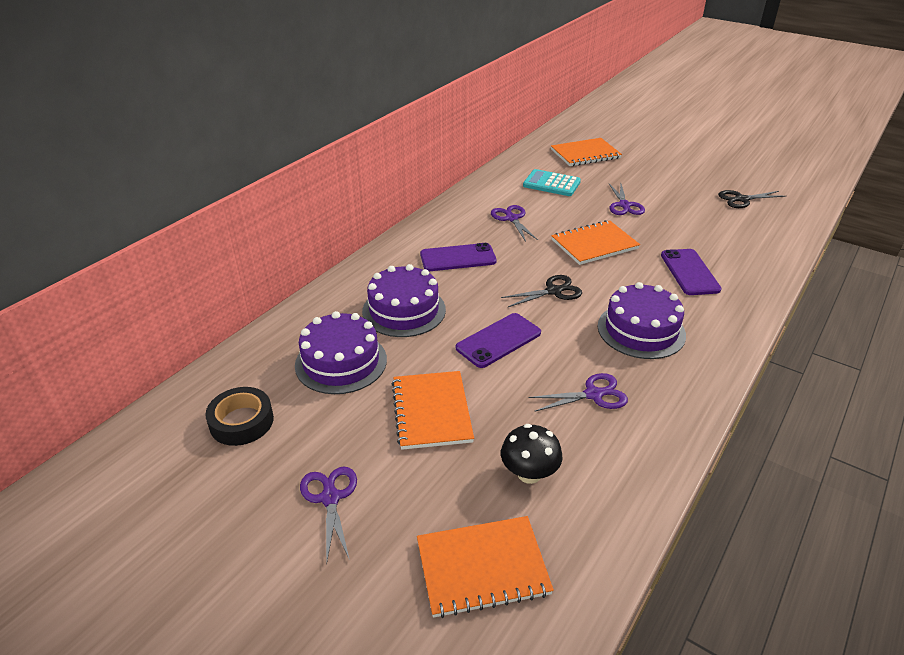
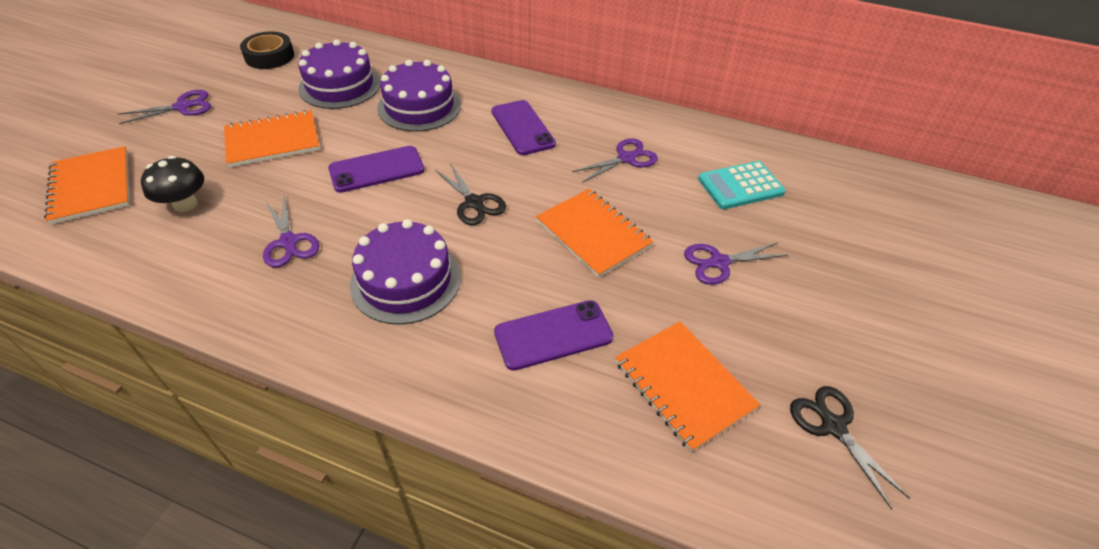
camera: 75 degrees right, 10 degrees up
(498, 340) = (377, 169): purple phone -> purple phone turned 60 degrees counterclockwise
(551, 184) = (740, 186): turquoise calculator -> turquoise calculator turned 120 degrees counterclockwise
(585, 154) = (863, 215): orange notebook -> orange notebook (683, 385)

